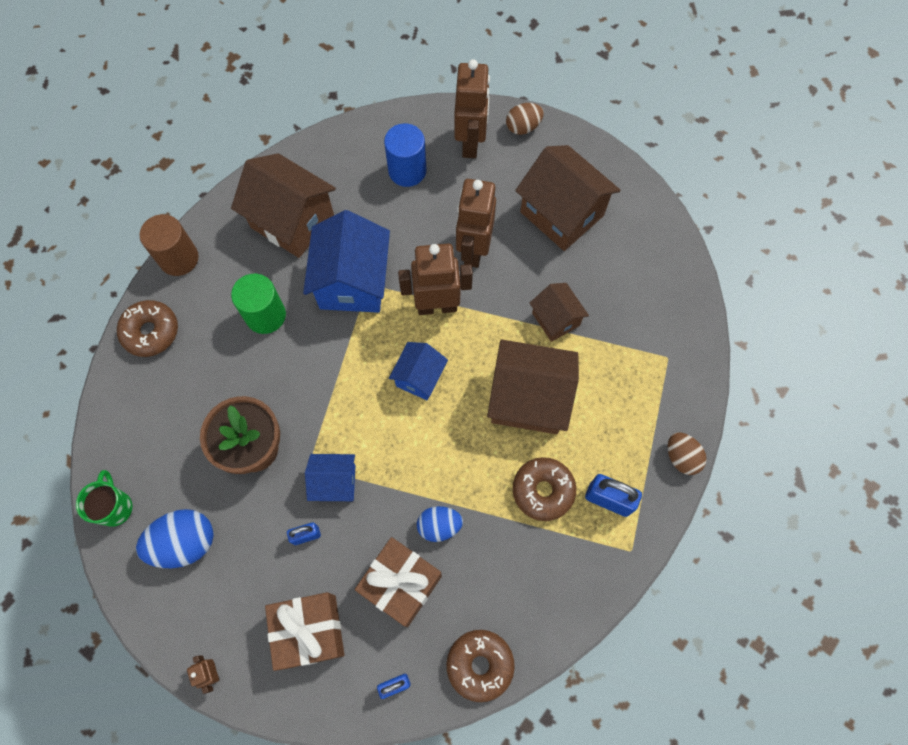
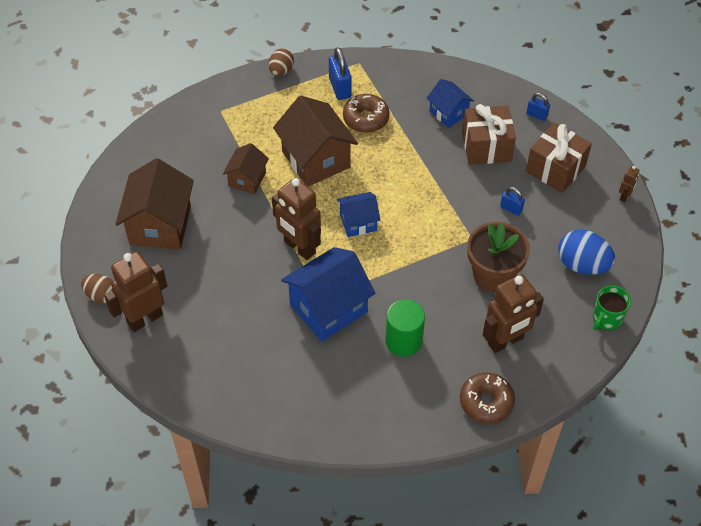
camera: 130 degrees left, 15 degrees down
(179, 258) = (417, 434): brown cylinder -> none
(292, 221) = (317, 384): brown house -> none
(335, 482) = (467, 217): blue house -> blue house (448, 113)
(407, 170) = (206, 342): blue cylinder -> none
(439, 526) = (436, 151): blue egg -> none
(473, 250) = (236, 256): brown robot -> brown robot (505, 341)
(480, 665) = (487, 88): brown donut -> none

